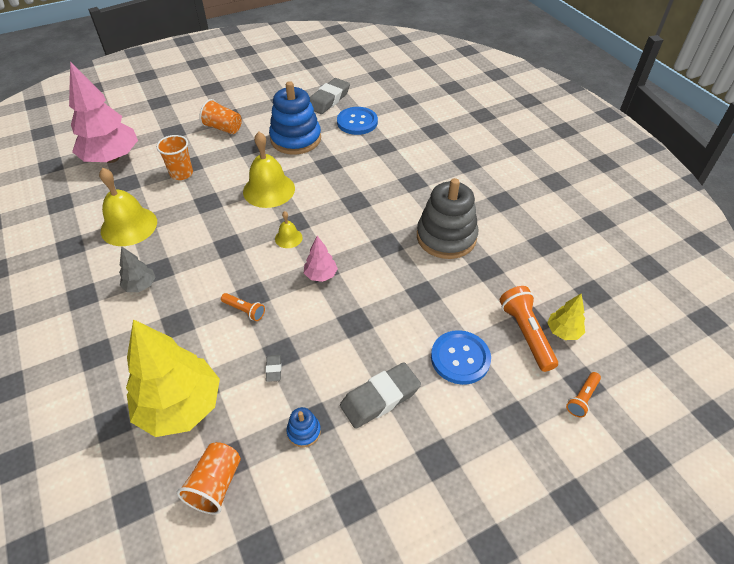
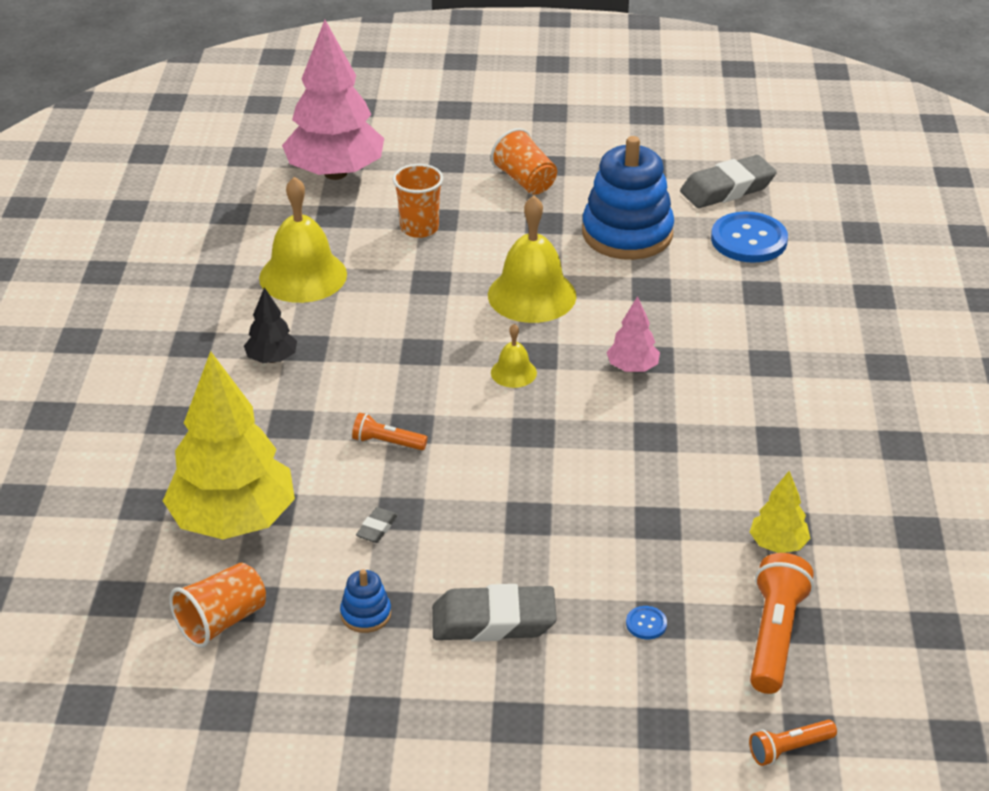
camera: 30 degrees right, 10 degrees down
(140, 285) = (272, 359): grey tree -> black tree
(244, 310) = (387, 442): orange flashlight -> orange flashlight turned 135 degrees clockwise
(321, 275) = (524, 439): pink tree -> pink tree (632, 368)
(446, 237) = (759, 461): grey stacking toy -> none
(460, 358) = (646, 624): blue button -> blue button, size x0.42
(563, 331) = (837, 658): yellow tree -> yellow tree (777, 544)

